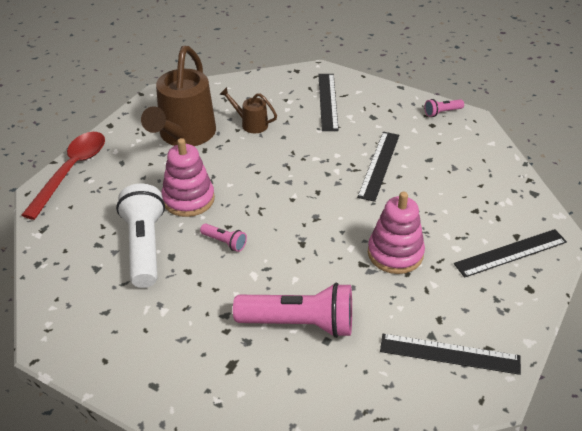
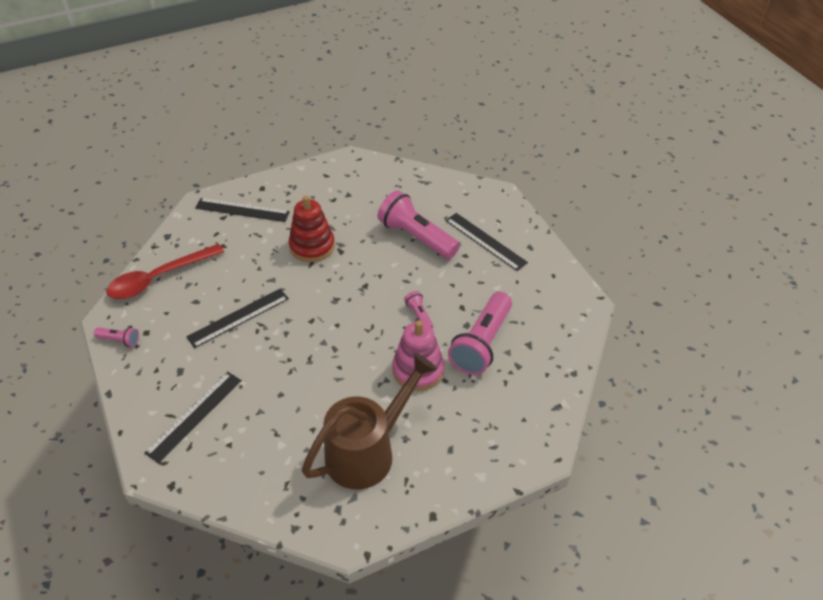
camera: 145 degrees left, 5 degrees up
(71, 171) = (504, 465): red spoon -> red spoon (159, 278)
(144, 247) = (482, 343): white flashlight -> pink flashlight
(251, 124) = (293, 429): brown watering can -> none
(395, 253) = (312, 246): pink stacking toy -> red stacking toy
(449, 353) = (349, 182): black ruler -> black ruler (485, 241)

